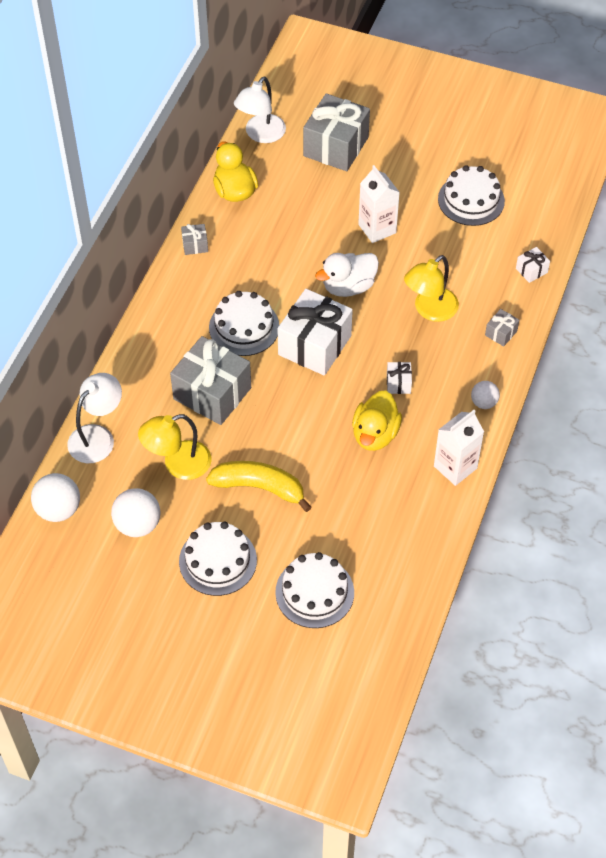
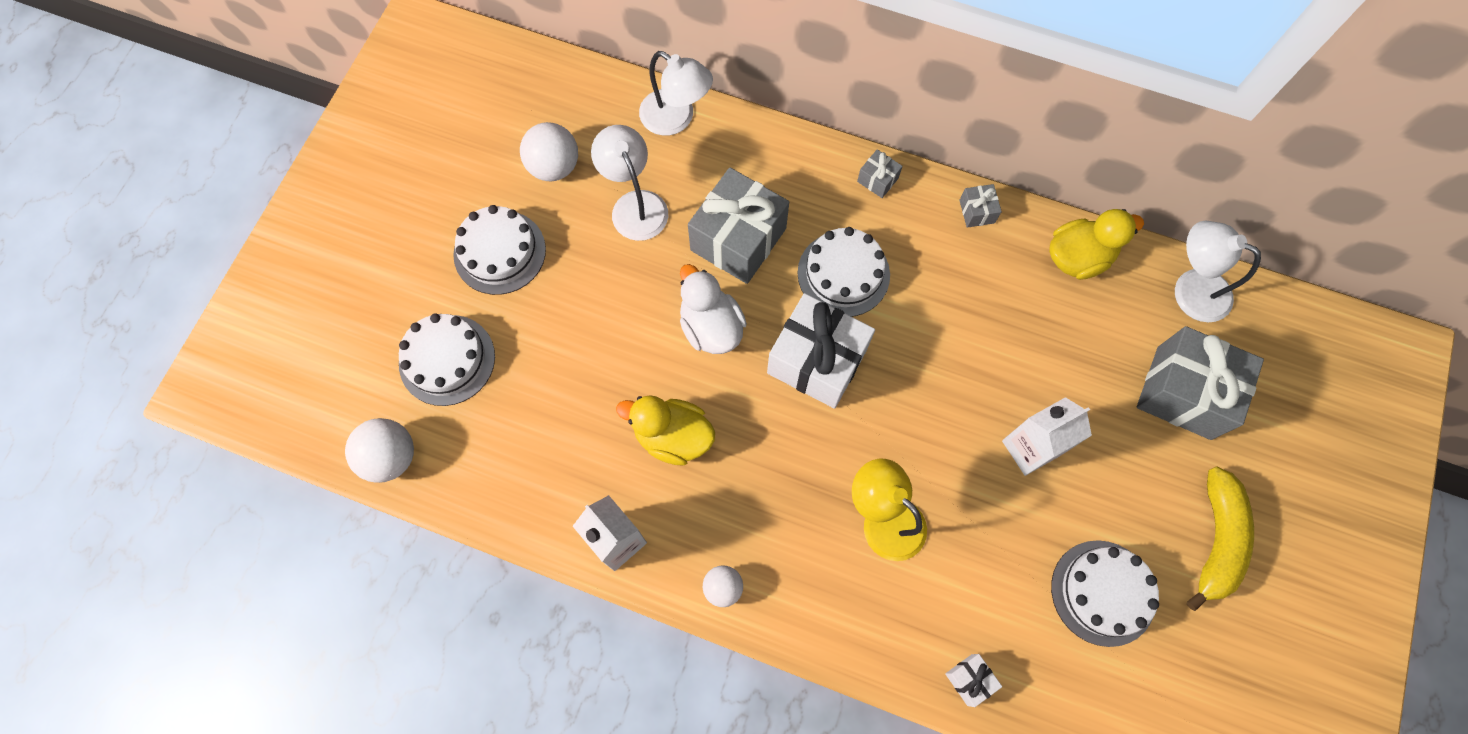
camera: 90 degrees right, 15 degrees up
(58, 509) = (579, 87): white ball -> white ball (391, 457)
(178, 464) = (635, 205): yellow lamp -> white lamp
(260, 487) = (598, 296): yellow banana -> yellow banana (1216, 540)
(348, 287) = (919, 406): white duck -> white duck (711, 327)
(398, 383) = (755, 470): white gift -> none
(501, 333) = (846, 622): grey gift -> grey gift (877, 180)

